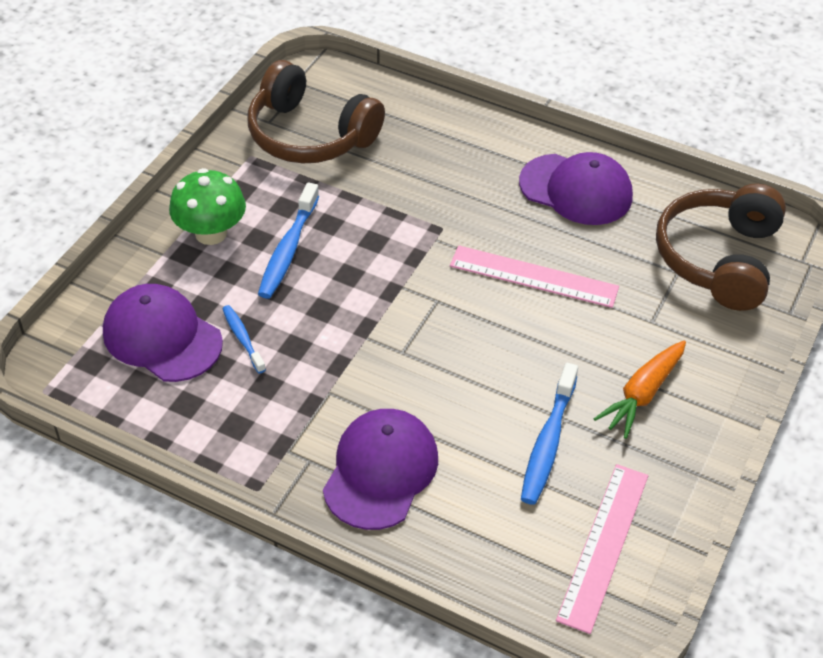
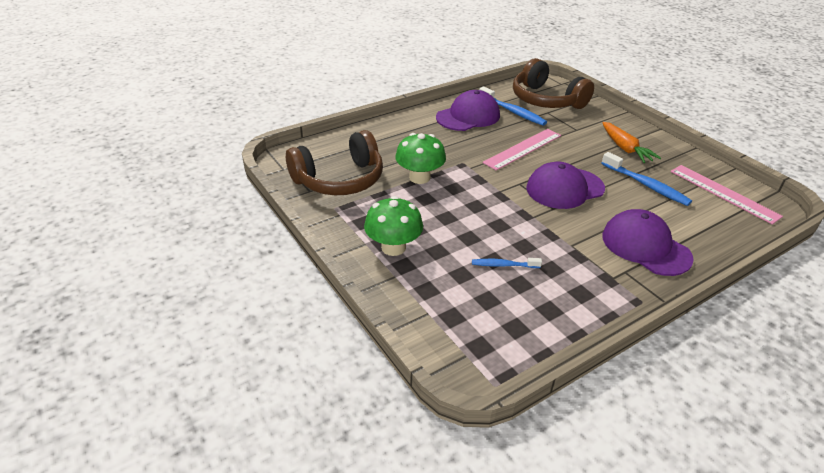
camera: 60 degrees left, 10 degrees down
(162, 337) = (478, 302): purple cap -> purple cap (565, 188)
(288, 249) = (436, 221): blue toothbrush -> blue toothbrush (513, 112)
(371, 201) = (419, 177): none -> green mushroom

